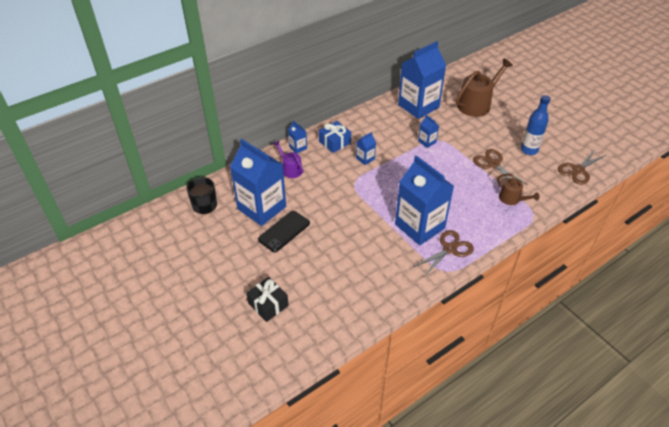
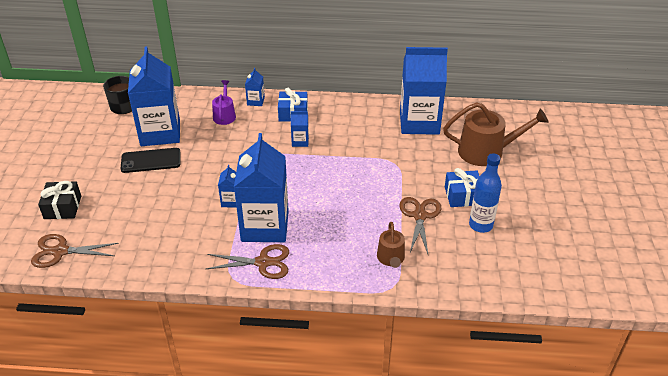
camera: 40 degrees right, 5 degrees down
(427, 142) = (380, 158): blue carton -> blue carton (231, 201)
(499, 138) = (462, 196): none -> blue gift
(578, 170) = (510, 277): brown scissors -> brown scissors (60, 251)

